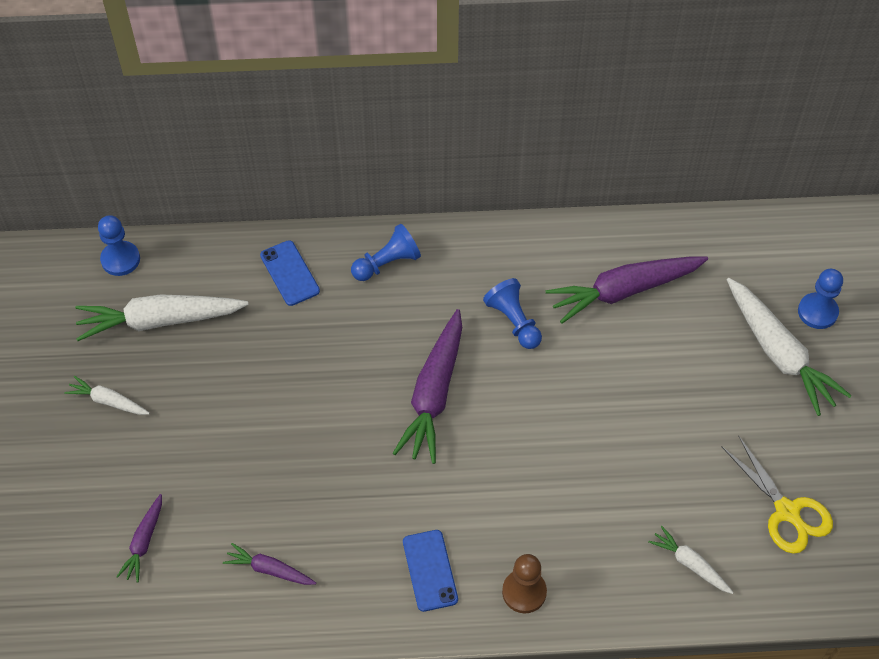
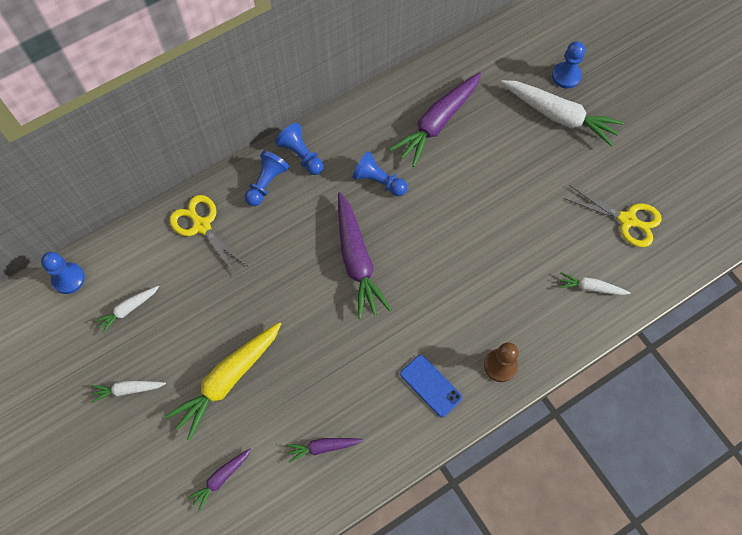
camera: 30 degrees left, 10 degrees up
(144, 542) = (221, 478): purple carrot -> purple carrot turned 60 degrees clockwise
(160, 321) = (128, 309): white carrot -> white carrot, size x0.51
(215, 446) = (228, 380): none -> yellow carrot
(290, 273) = (201, 225): blue phone -> yellow scissors
(444, 252) = (301, 155): none -> blue pawn

